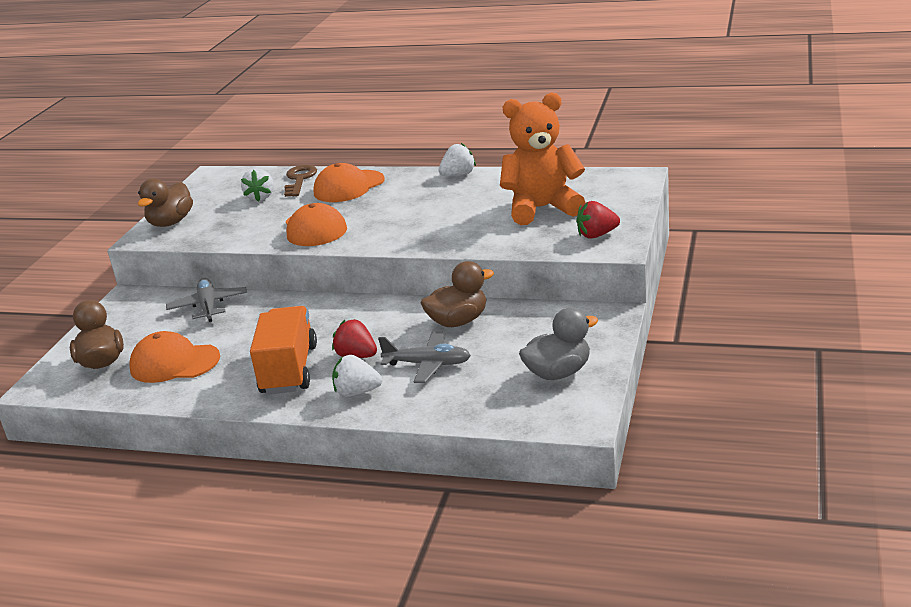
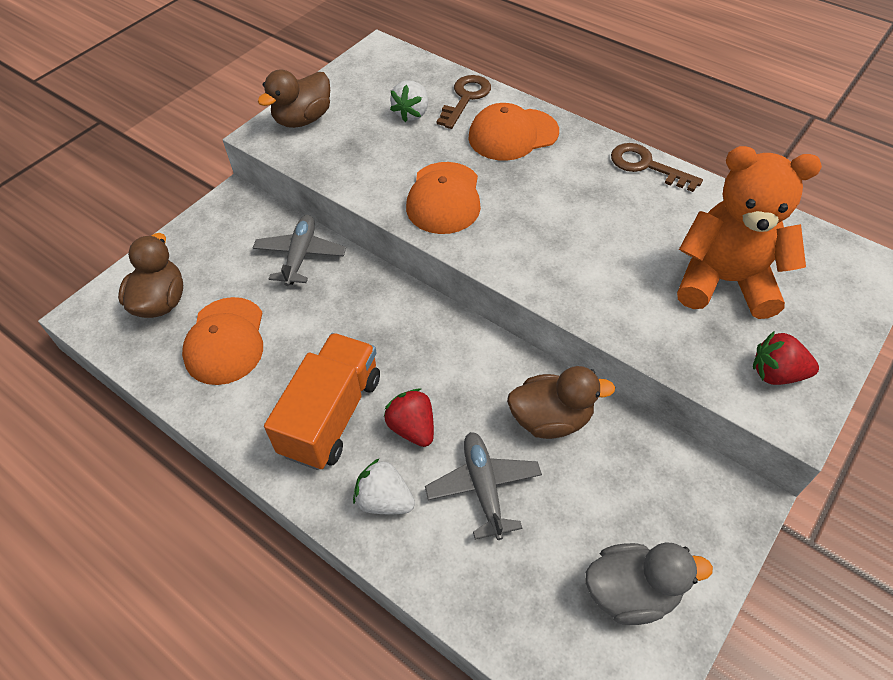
camera: 20 degrees right, 25 degrees up
(174, 363) = (225, 341): orange cap -> orange cap turned 120 degrees counterclockwise
(428, 364) = (483, 487): grey plane -> grey plane turned 135 degrees counterclockwise
(458, 175) = (646, 166): white strawberry -> brown key

